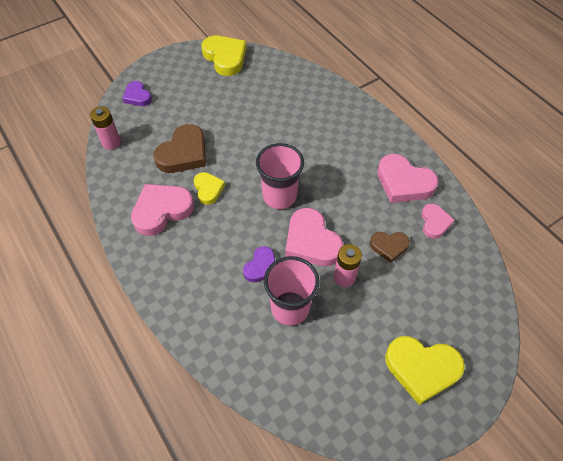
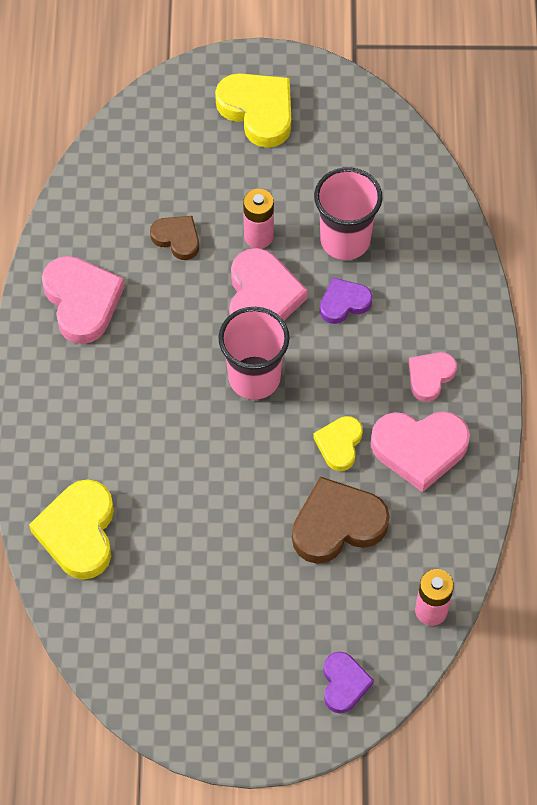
camera: 145 degrees left, 5 degrees up
(225, 58) = (149, 683): yellow heart -> yellow heart (78, 532)
(434, 223) = (97, 233): pink heart -> pink heart (430, 377)

